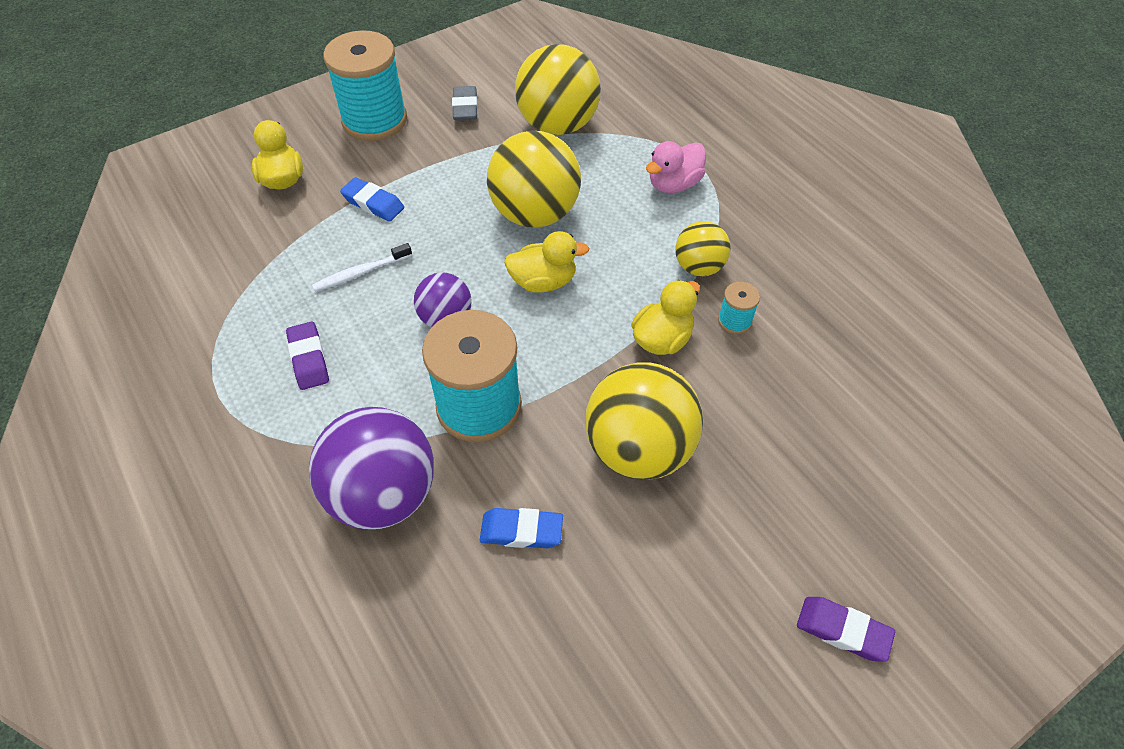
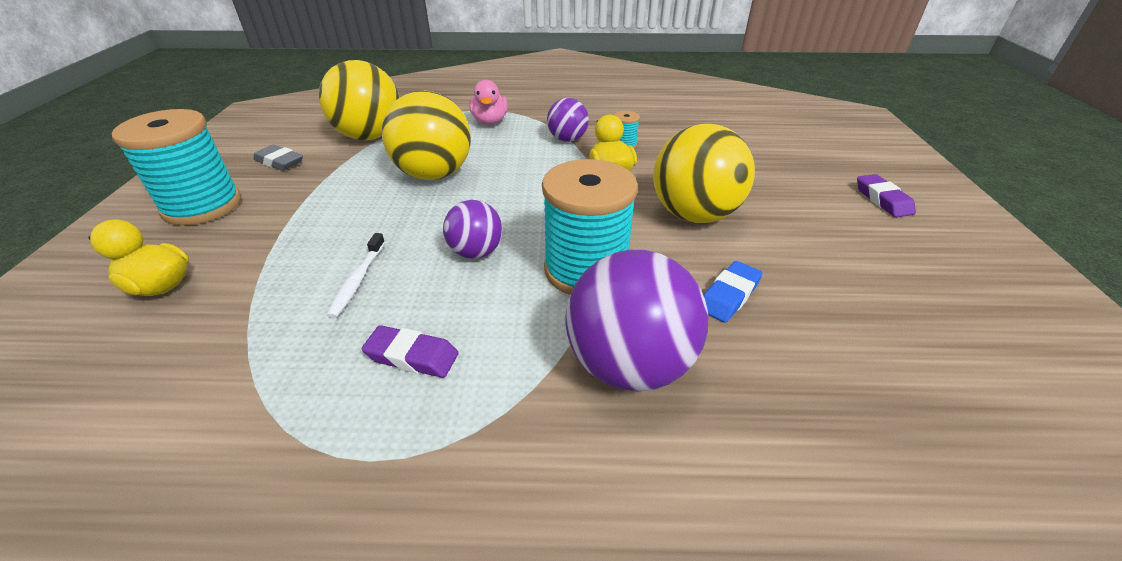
camera: 55 degrees left, 15 degrees down
(373, 203) = (292, 242): blue eraser -> none
(543, 281) = (501, 195): yellow duck -> none
(698, 267) = (567, 139): yellow ball -> purple ball
(842, 631) = (882, 200): purple eraser -> purple eraser turned 75 degrees counterclockwise

